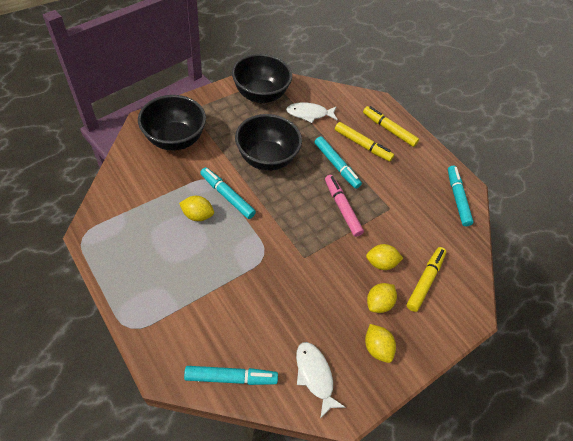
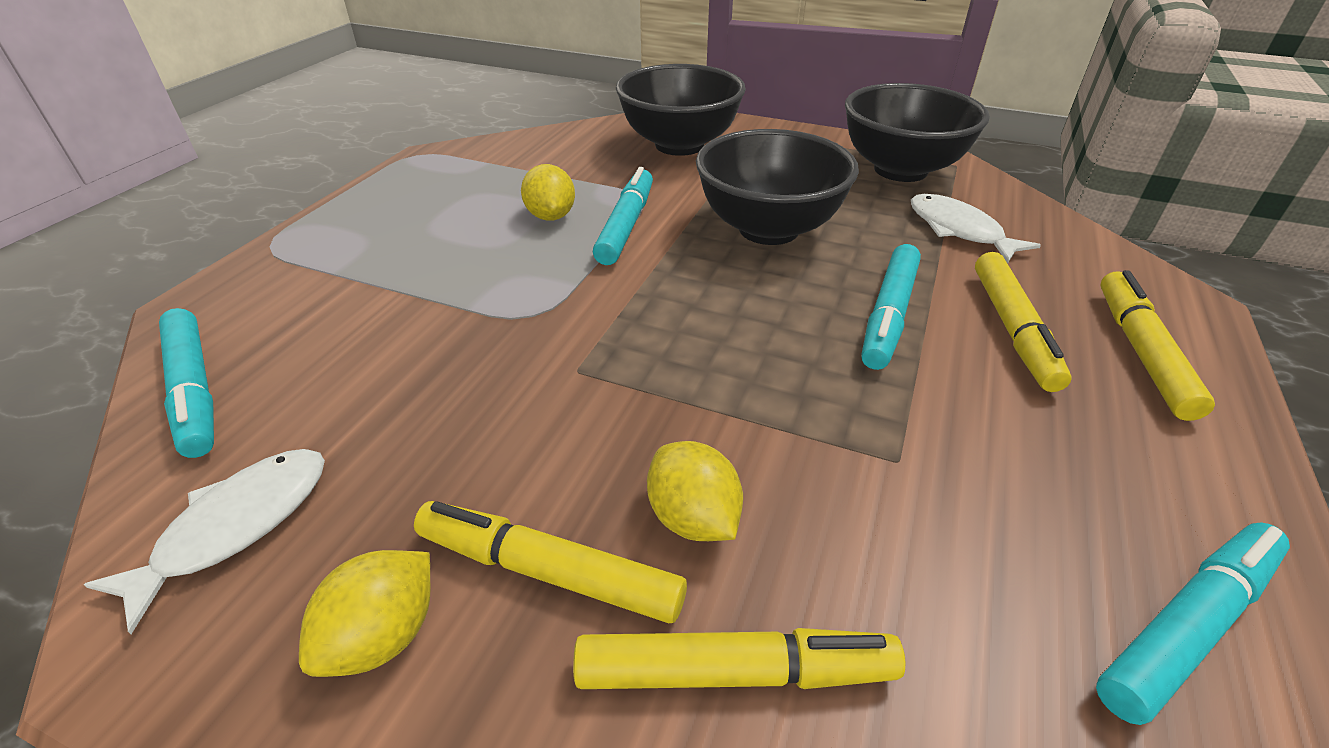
camera: 65 degrees right, 15 degrees down
(342, 208) = (781, 371): pink marker -> none
(378, 303) = (549, 571): yellow lemon -> yellow marker

